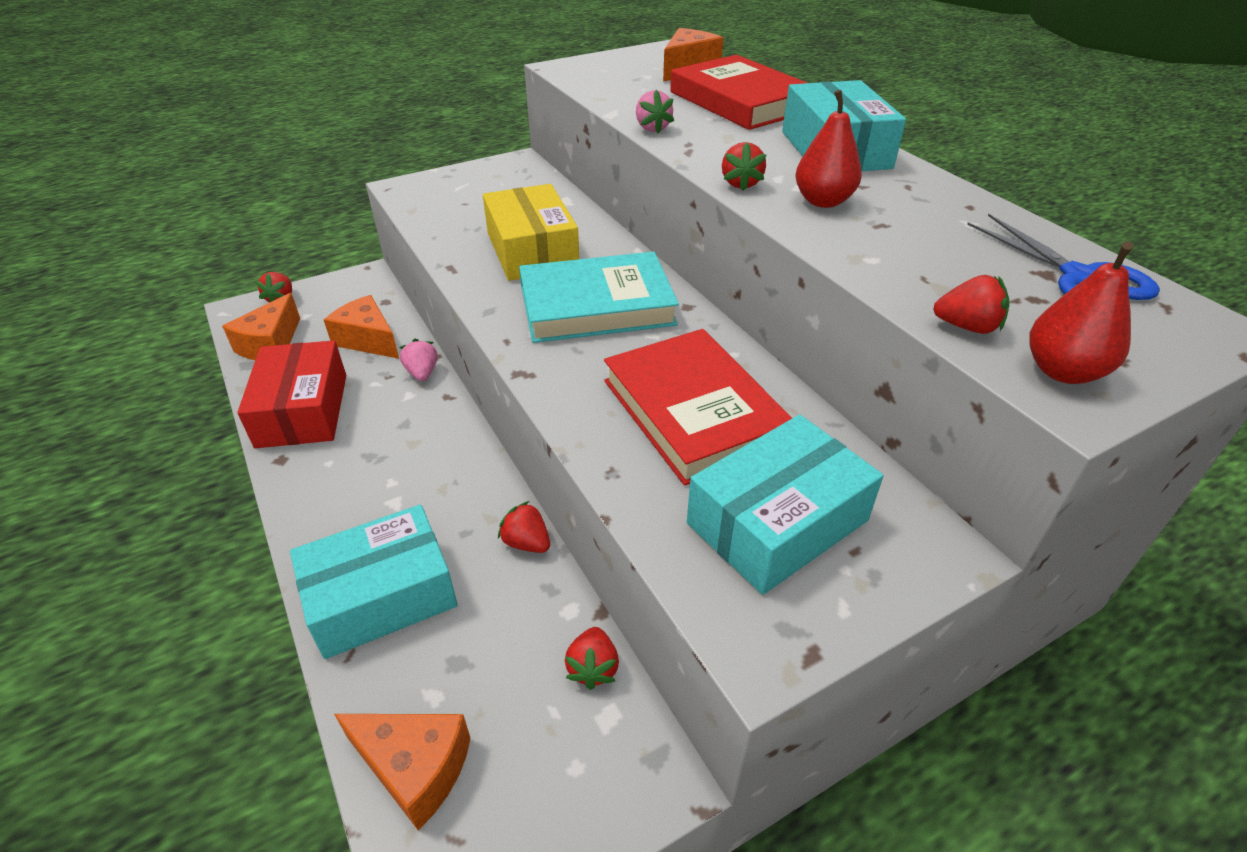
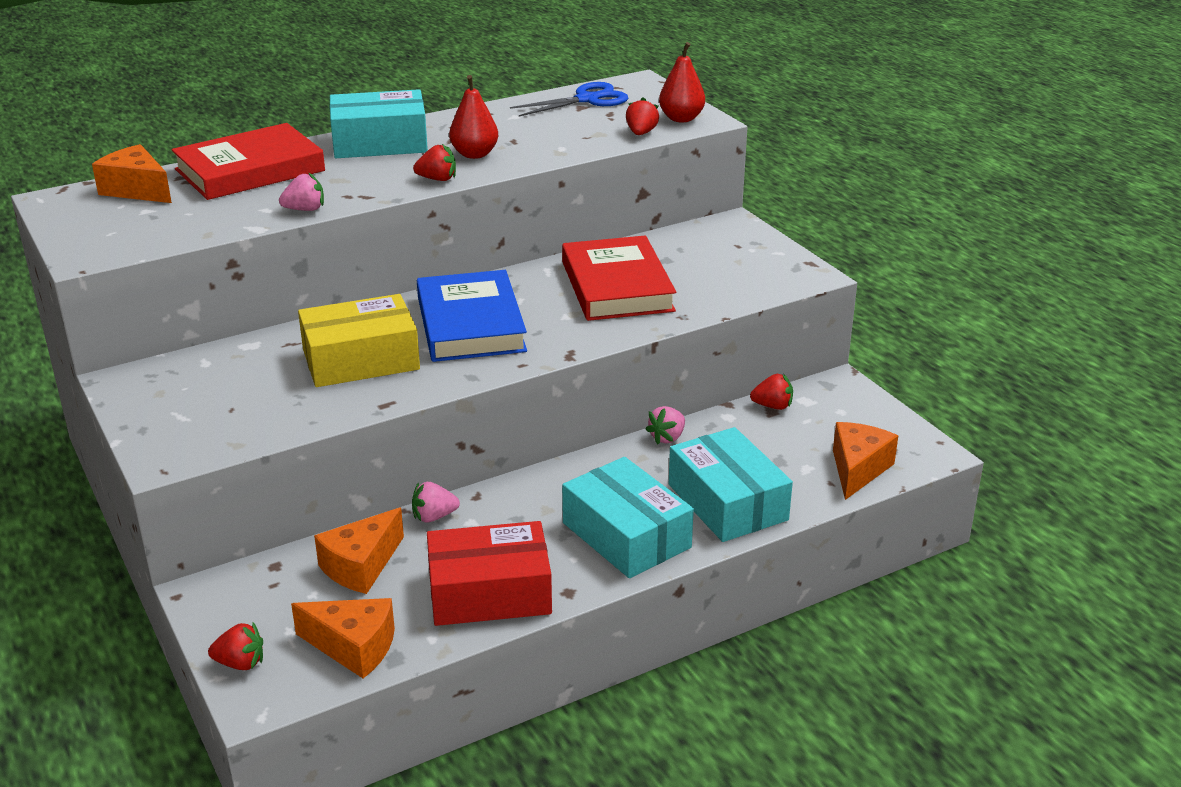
camera: 90 degrees left, 10 degrees down
(526, 543) = (667, 437): red strawberry -> pink strawberry
(596, 305) = (470, 324): turquoise book -> blue book
(693, 411) = (617, 286): red book -> red book turned 75 degrees counterclockwise
(777, 522) = (720, 265): turquoise box -> turquoise box (626, 535)

